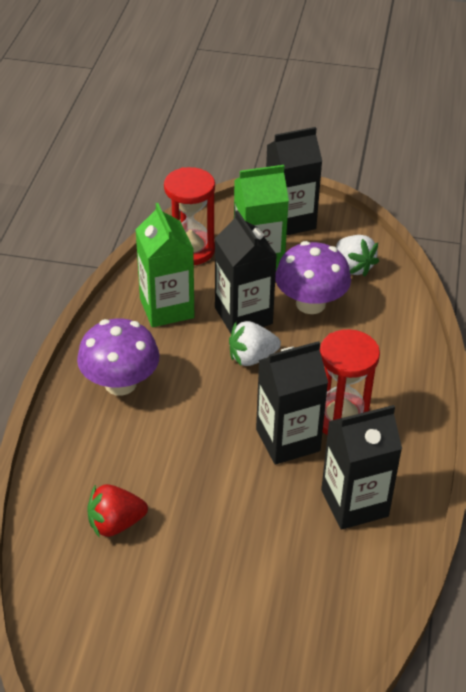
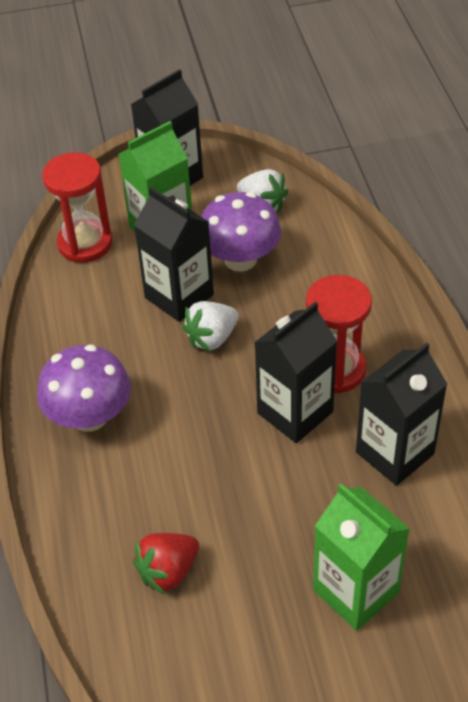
camera: 20 degrees left, 5 degrees up
(167, 308) = (94, 316): green carton -> green carton (355, 591)

